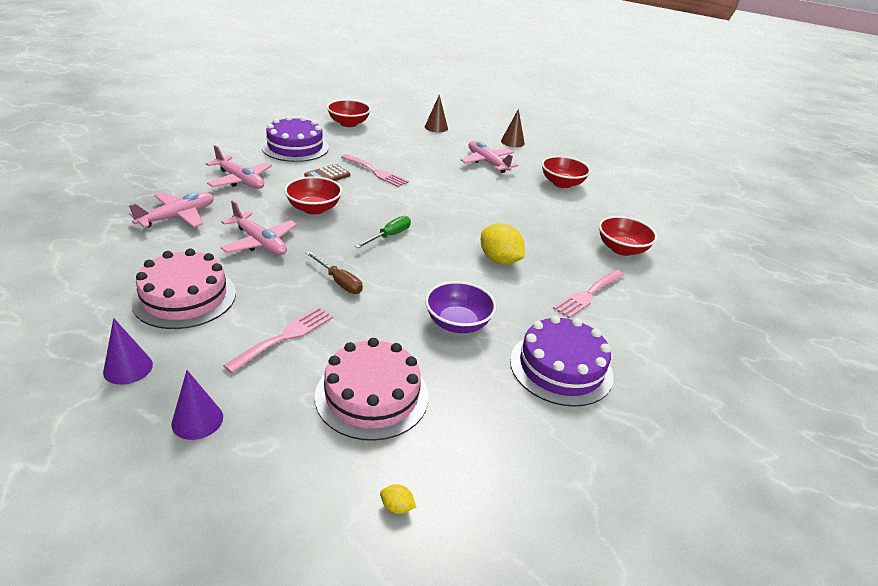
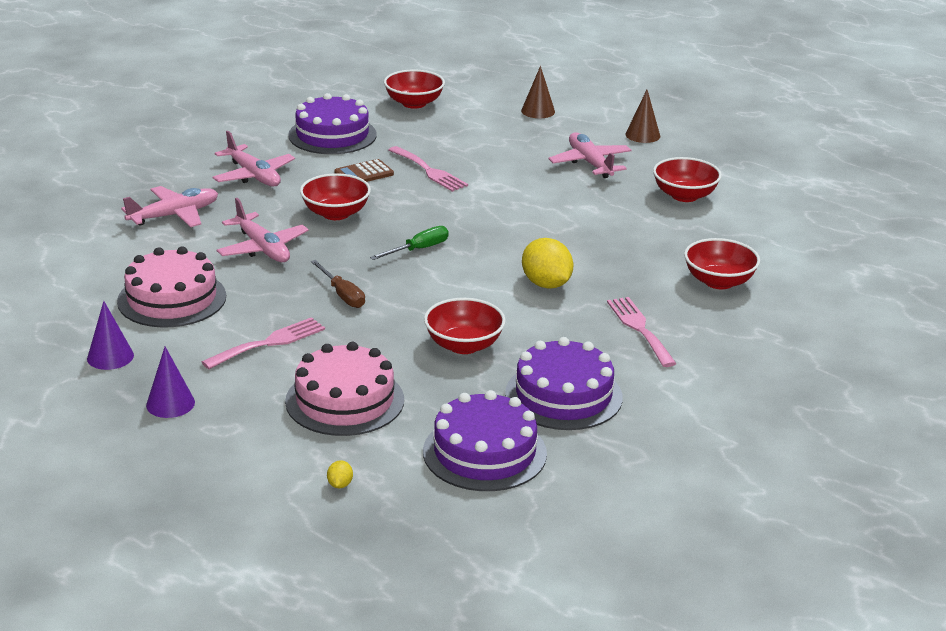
camera: 15 degrees right, 5 degrees down
(397, 507) = (340, 484): yellow lemon -> yellow lemon turned 60 degrees clockwise
(457, 323) = (464, 345): purple bowl -> red bowl
(521, 443) = (484, 452): none -> purple cake
(587, 295) = (639, 328): pink fork -> pink fork turned 105 degrees clockwise

